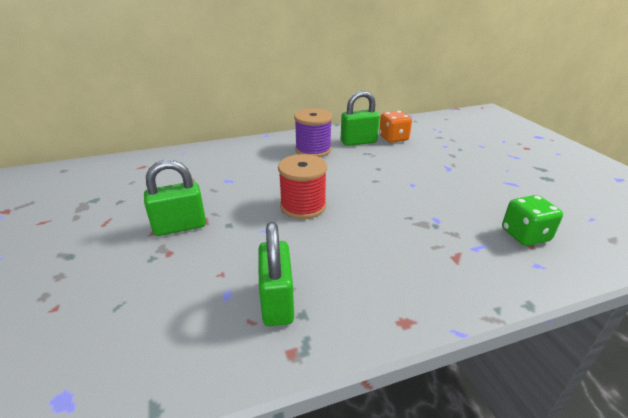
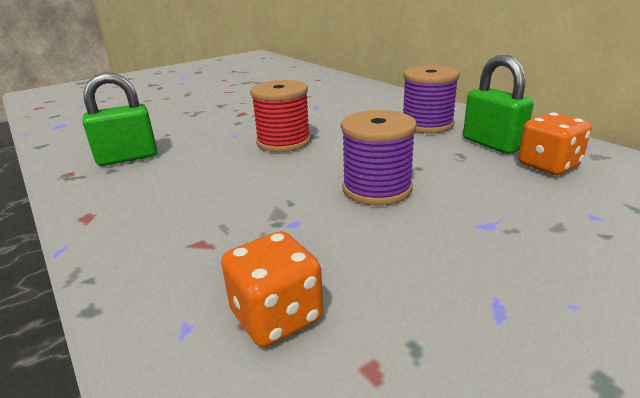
camera: 75 degrees right, 5 degrees down
(180, 226) = (229, 109): green padlock -> none
(402, 186) = (377, 189): none -> purple spool
(525, 235) = (276, 316): green dice -> orange dice

